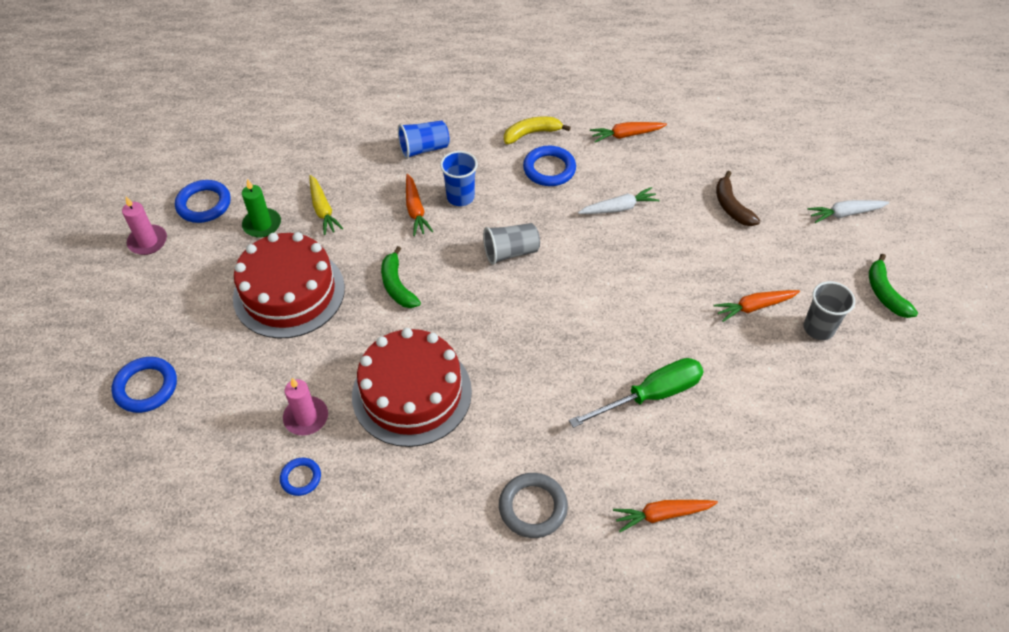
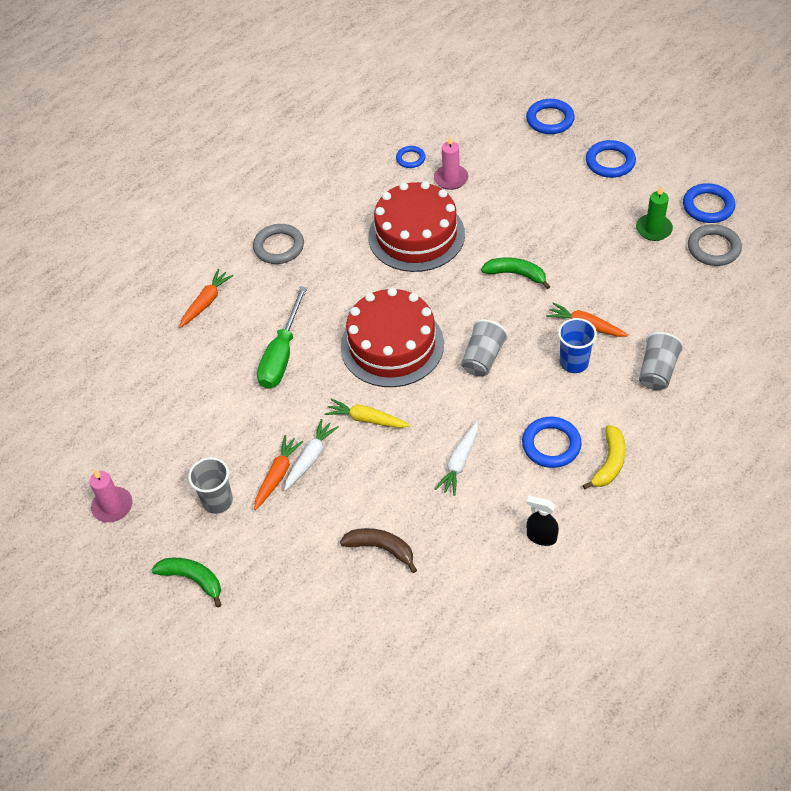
camera: 135 degrees right, 0 degrees up
(148, 241) = (691, 163): pink candle -> pink candle (112, 506)
(186, 300) = (610, 162): none -> blue ring
(257, 178) = (713, 248): none -> grey ring
(289, 292) = (567, 215): red cake -> red cake (392, 345)
(323, 210) = (638, 270): yellow carrot -> yellow carrot (366, 419)
(424, 149) = (657, 371): blue cup -> grey cup
(626, 135) = (541, 537): orange carrot -> black spray bottle
(845, 214) = (286, 633): white carrot -> white carrot (310, 458)

